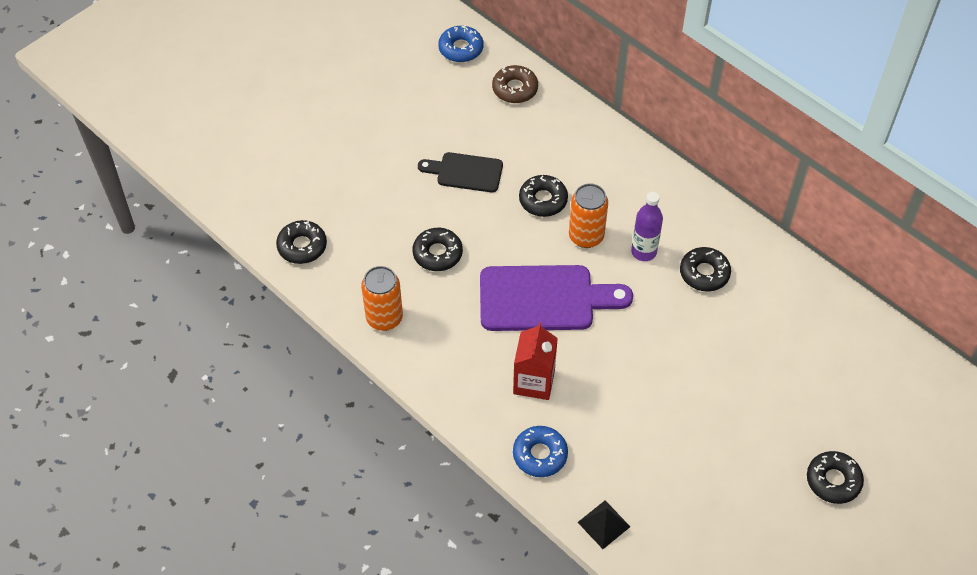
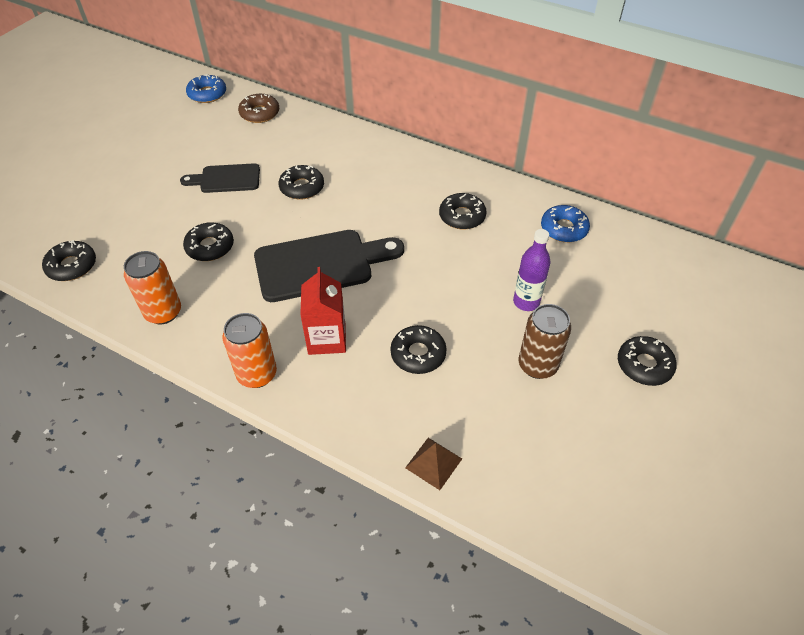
camera: 15 degrees left, 5 degrees down
(540, 455) = (348, 407): blue donut -> blue donut (564, 229)
(544, 298) = (320, 264): purple cutting board -> black cutting board
(586, 236) = (348, 208): orange can -> orange can (257, 374)
(603, 524) = (433, 463): black pyramid -> brown pyramid
(617, 418) = (418, 354): none -> black donut
(643, 252) = (403, 210): purple bottle -> purple bottle (526, 302)
(728, 456) = (537, 365): none -> brown can

